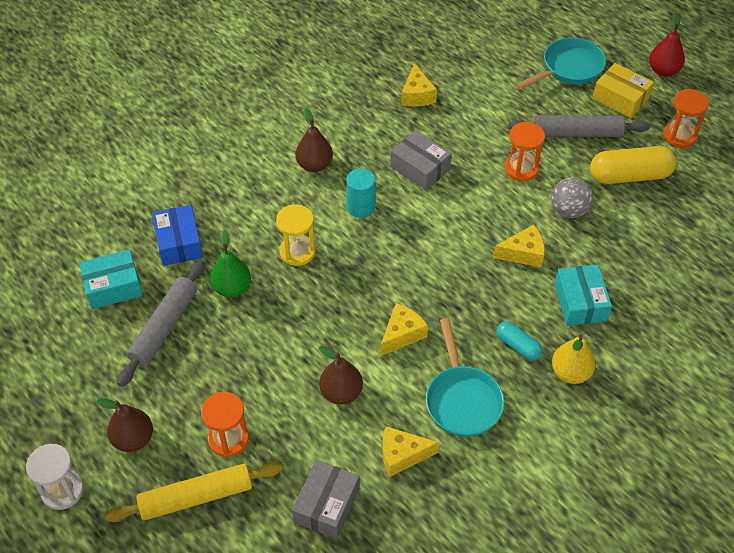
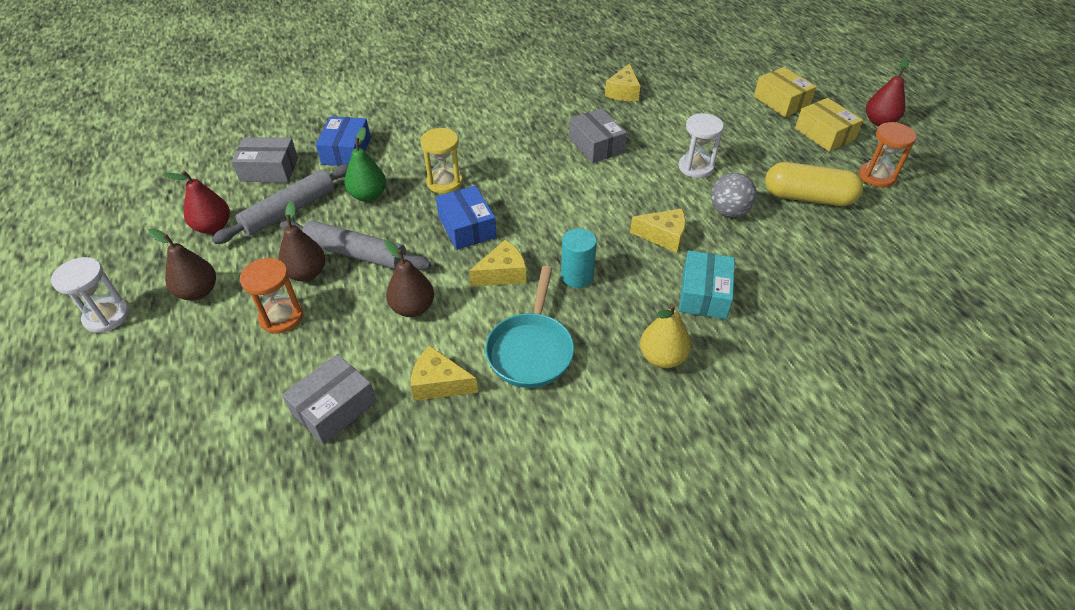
camera: 20 degrees right, 5 degrees down
(100, 367) = (213, 227): none -> red pear
(113, 287) = (269, 170): turquoise box -> grey box
(196, 497) = (217, 359): yellow rolling pin -> none
(314, 165) = (500, 122): brown pear -> brown pear (307, 273)
(345, 295) = (467, 227): none -> blue box
(361, 207) = (523, 162): turquoise cylinder -> turquoise cylinder (577, 276)
(518, 346) = (616, 316): turquoise capsule -> none
(521, 169) = (695, 167): orange hourglass -> white hourglass
(569, 68) = (781, 101): turquoise pan -> yellow box
(577, 133) = (766, 152): grey rolling pin -> grey rolling pin (355, 253)

